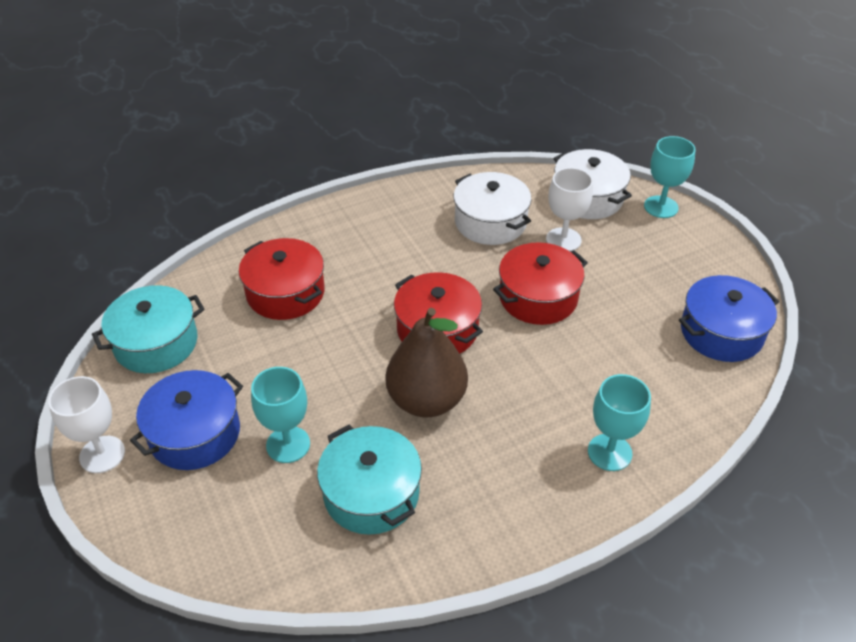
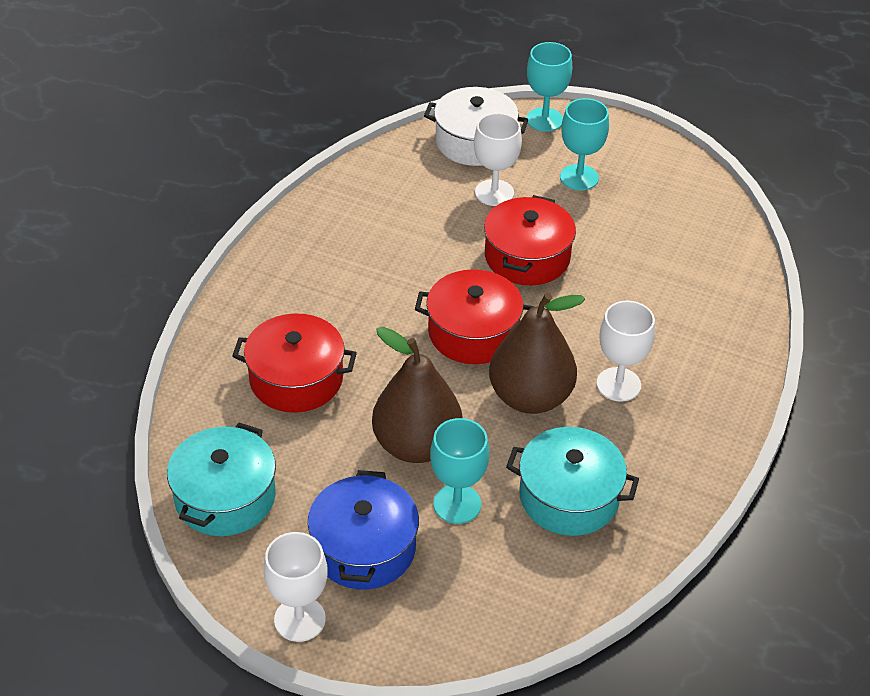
camera: 40 degrees left, 0 degrees up
(309, 385) = (416, 445): none -> brown pear
(490, 222) = (413, 209): white pot -> none
(505, 432) = (618, 384): none -> white goblet
(609, 452) = (709, 352): turquoise goblet -> turquoise goblet (579, 177)
(721, 332) = (696, 208): blue pot -> none

